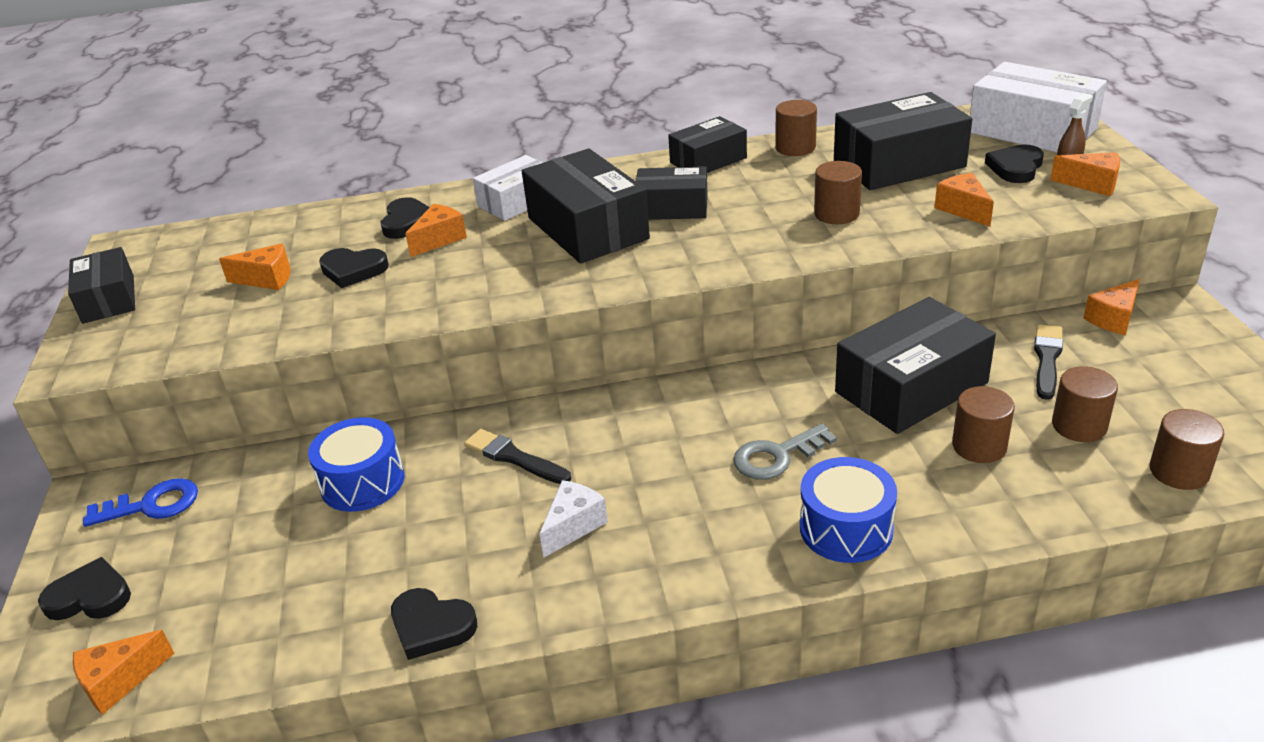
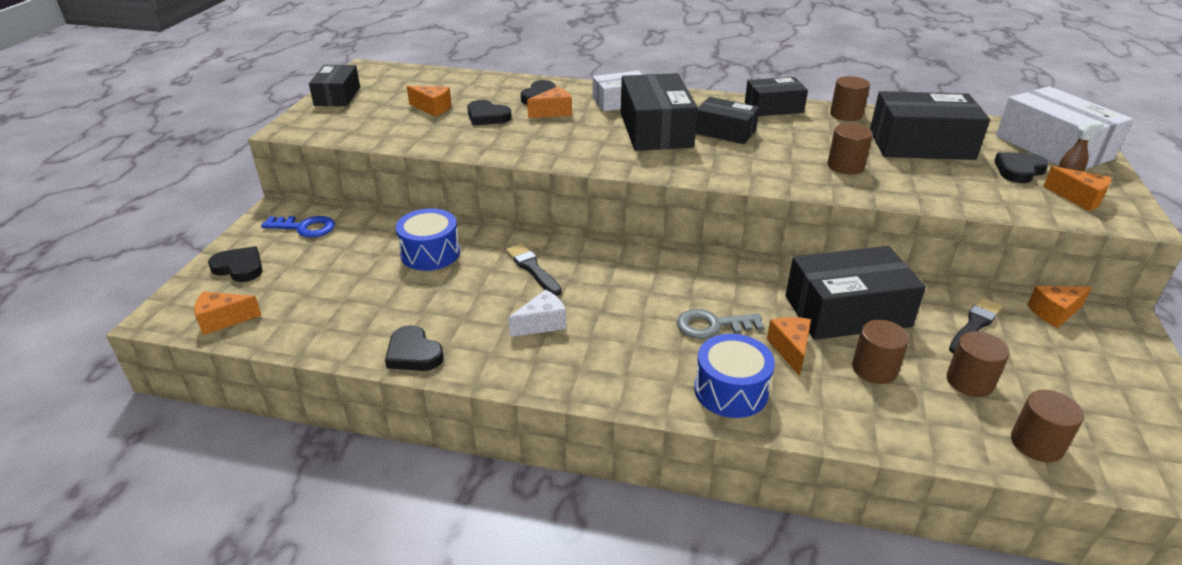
camera: 20 degrees right, 0 degrees up
(963, 209) = (951, 189): orange cheese -> orange cheese (790, 349)

